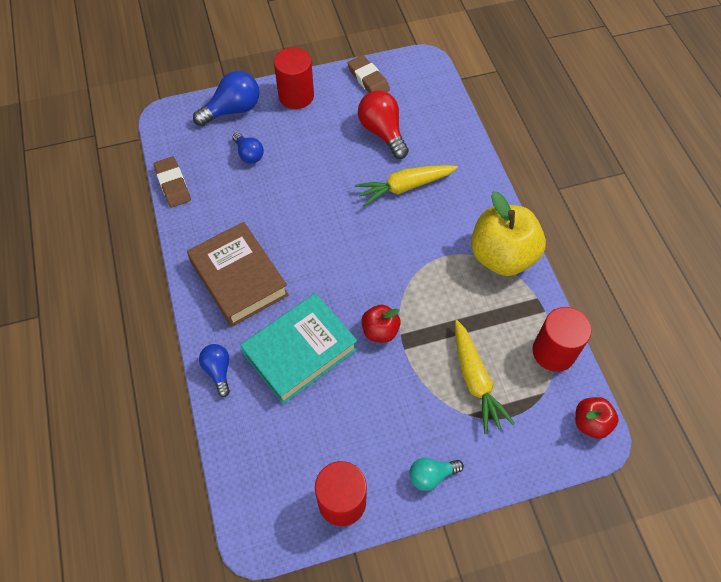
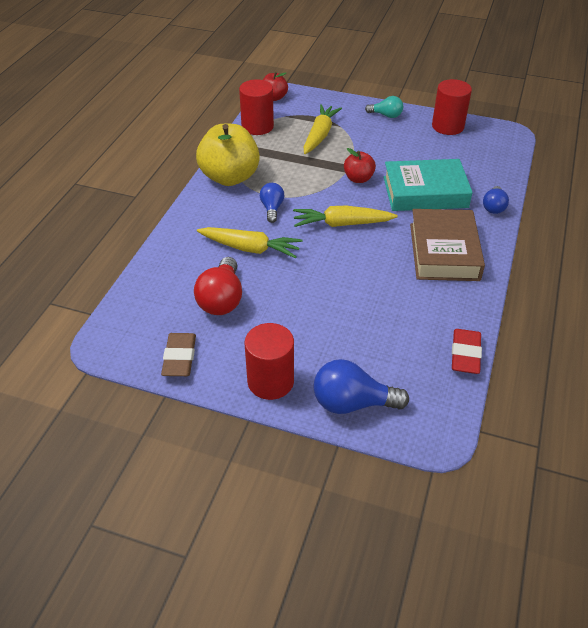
camera: 145 degrees left, 15 degrees down
(173, 184) = (465, 354): brown eraser -> red eraser
(249, 154) = (368, 345): blue light bulb -> blue light bulb (272, 208)
(351, 258) = (342, 224): none -> yellow carrot

